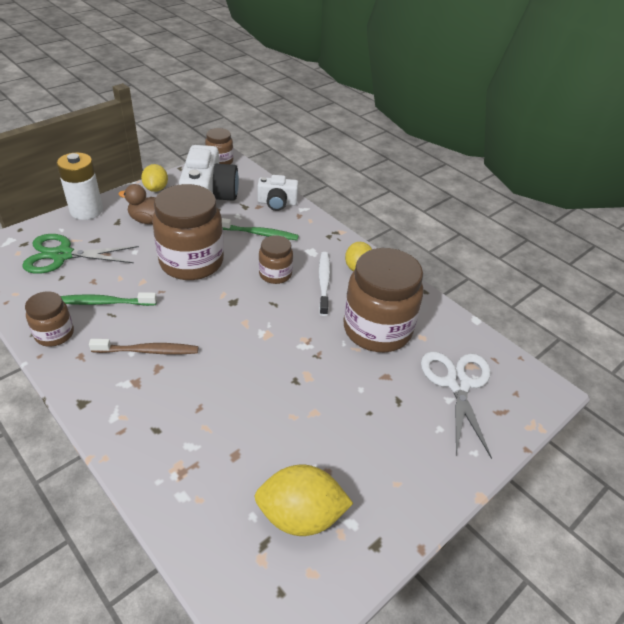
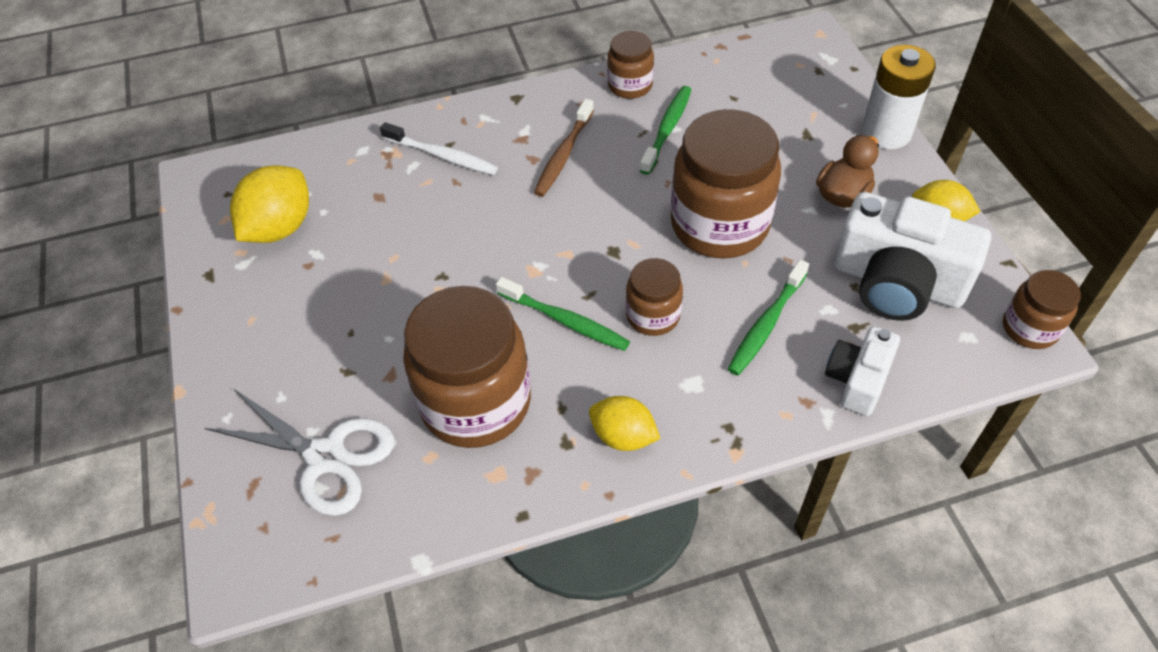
camera: 120 degrees right, 10 degrees up
(62, 255) = (781, 101): green scissors -> none
(298, 308) = (565, 320): none -> green toothbrush
(324, 282) = (607, 372): white toothbrush -> white toothbrush (442, 155)

